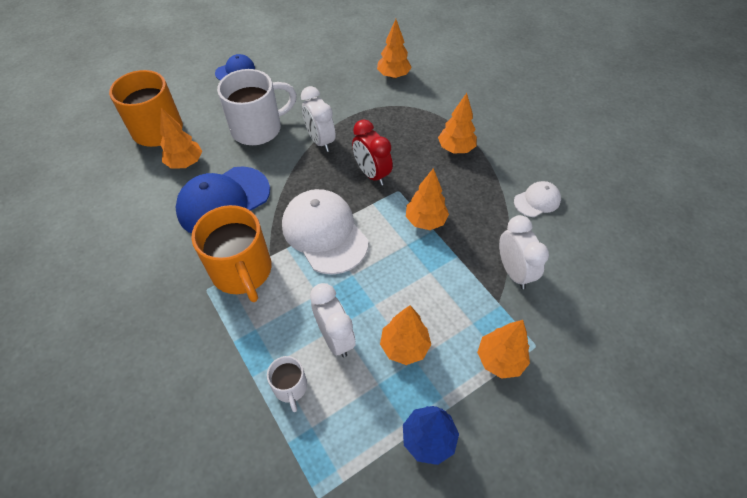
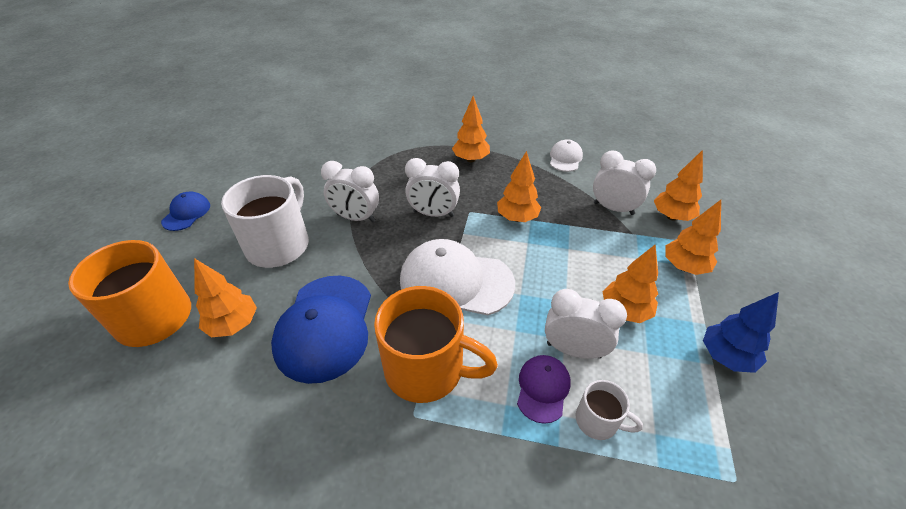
camera: 45 degrees left, 10 degrees down
(286, 340) = (543, 388): none -> purple cap
(372, 174) = (433, 214): red clock -> white clock
(393, 76) = (355, 139): orange tree -> orange tree (671, 216)

